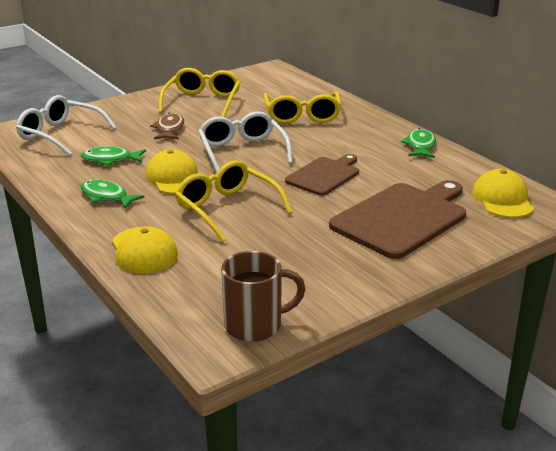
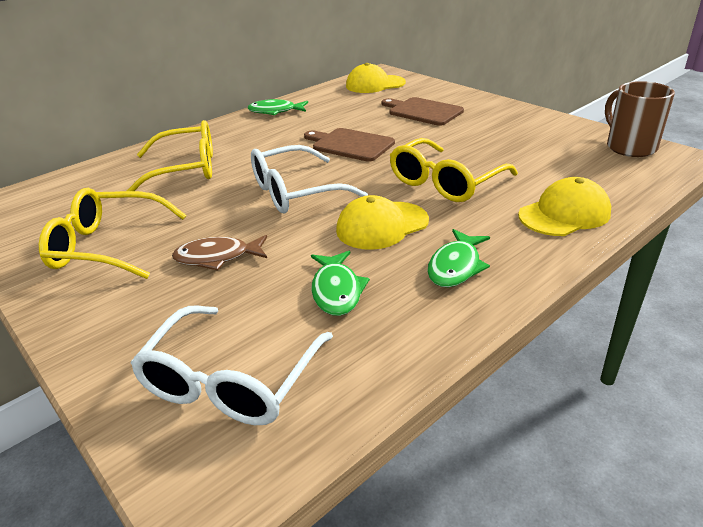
camera: 95 degrees left, 5 degrees up
(402, 218) = (423, 111): brown cutting board -> brown cutting board, size x0.61

